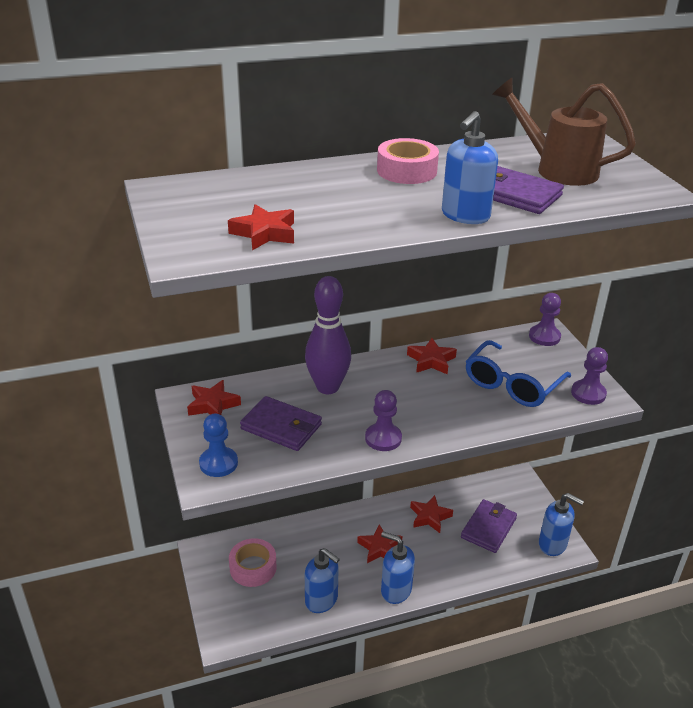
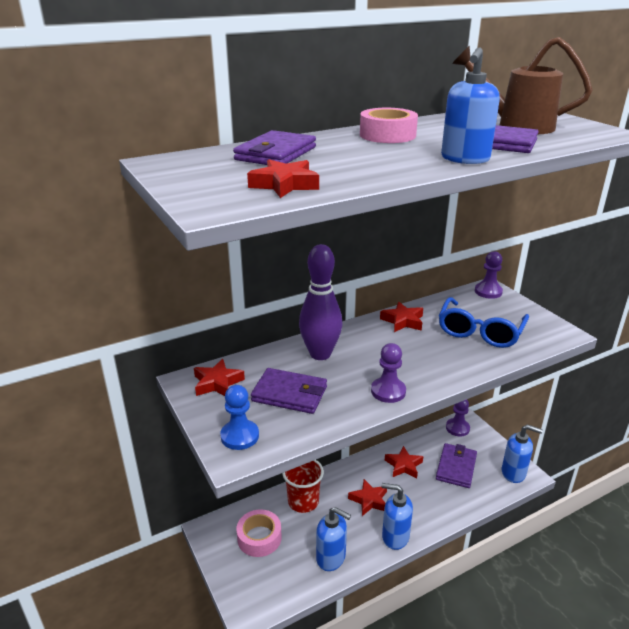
camera: 10 degrees left, 5 degrees down
(277, 188) = (275, 154): none -> purple wallet
(308, 538) = (303, 501): none -> red cup
(588, 393) = (546, 331): purple pawn -> purple pawn (457, 428)

